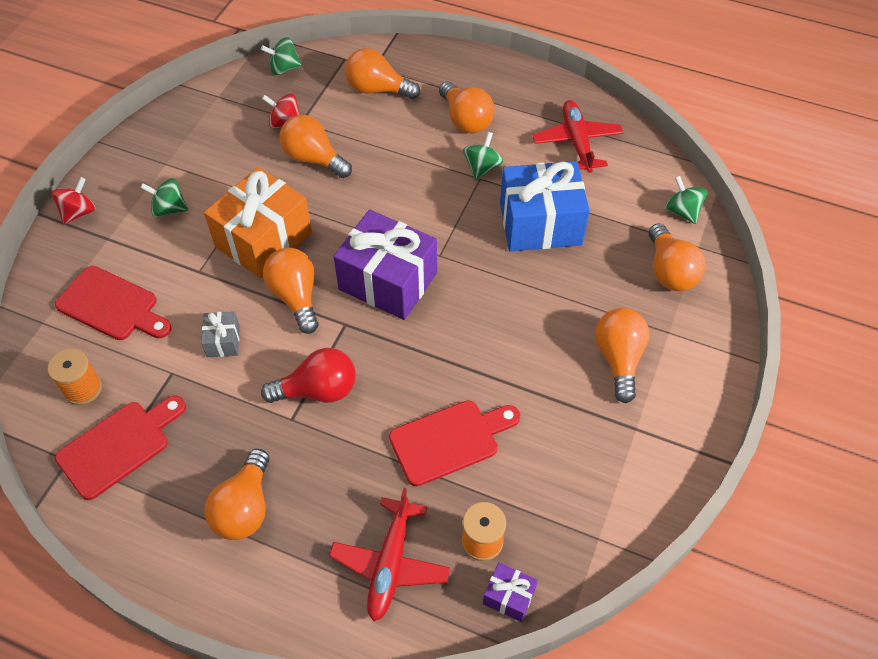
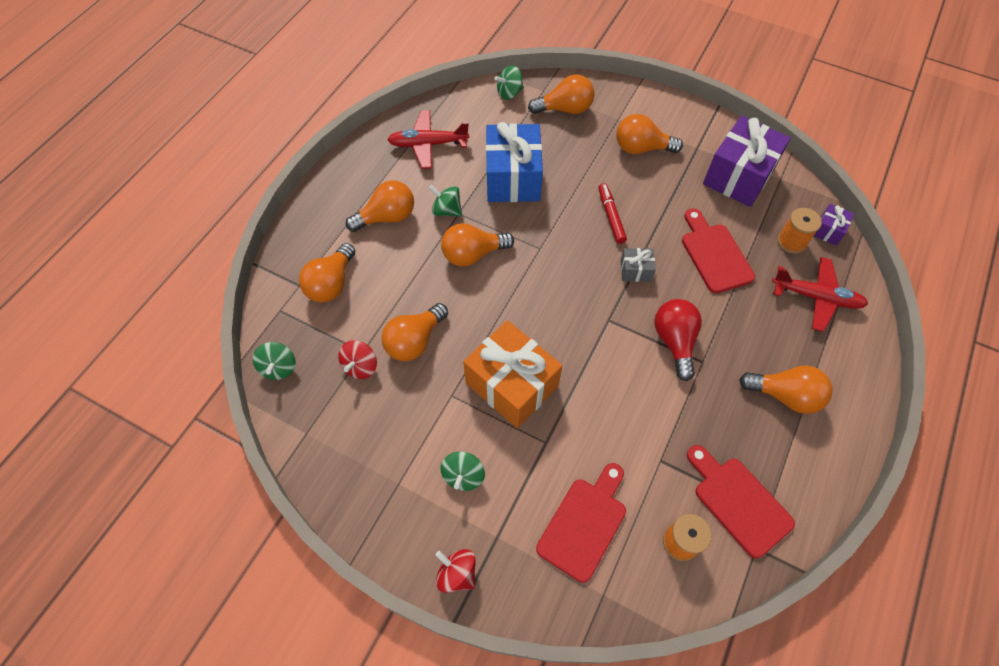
camera: 85 degrees left, 5 degrees up
(223, 341) = (626, 417): grey gift -> grey gift (635, 270)
(296, 297) = (579, 357): orange light bulb -> orange light bulb (473, 254)
(388, 281) = (565, 286): purple gift -> purple gift (738, 176)
(496, 324) = (611, 216): none -> red marker

